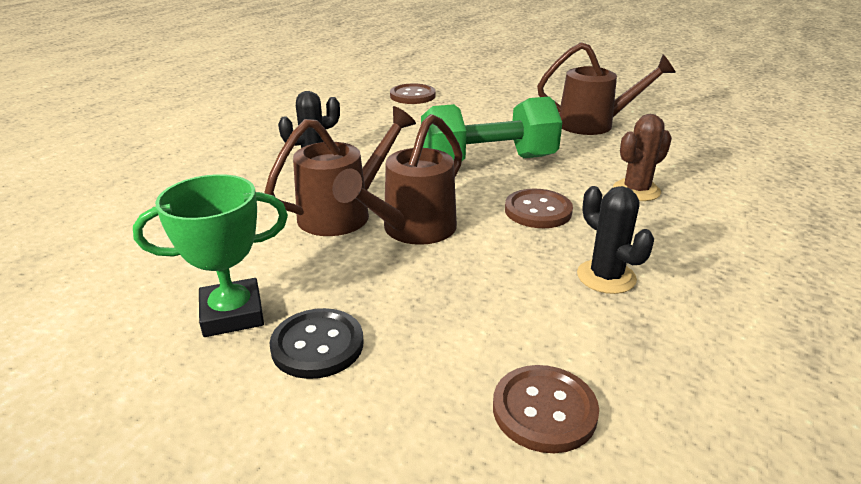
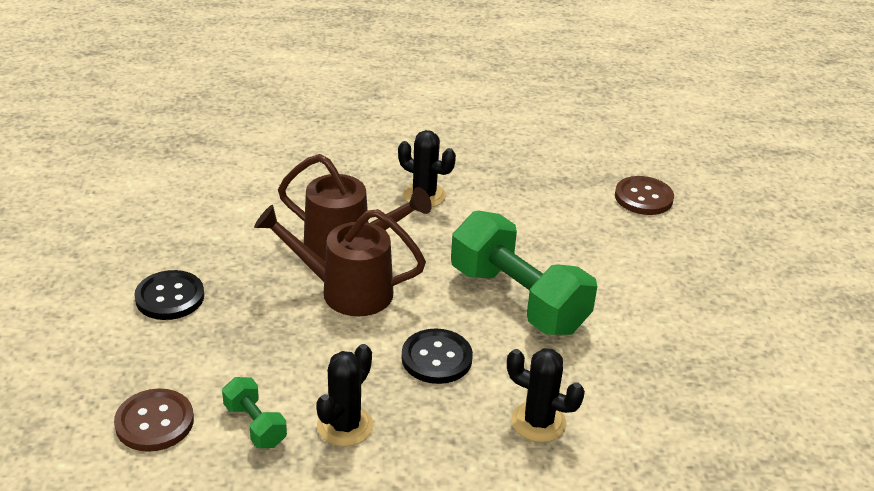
camera: 60 degrees right, 5 degrees up
(232, 314) = (183, 247): green trophy -> none
(538, 211) = (436, 358): brown button -> black button
(582, 331) = (255, 425): none -> green dumbbell
(594, 124) = (701, 358): brown watering can -> none
(636, 190) = (538, 422): brown cactus -> black cactus

